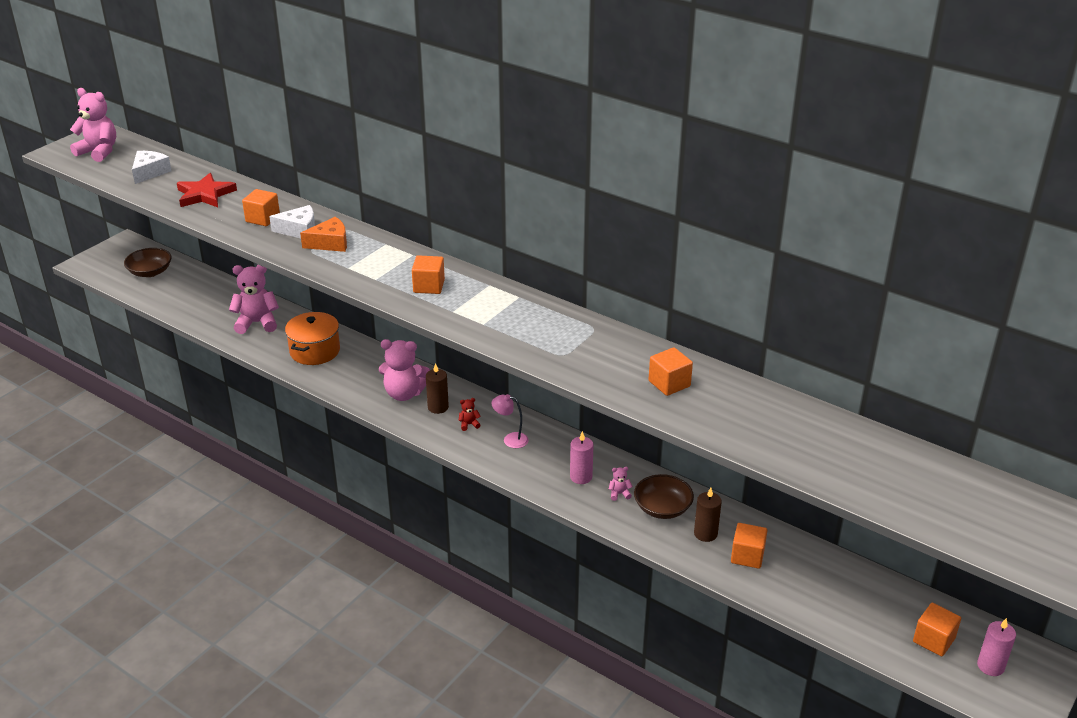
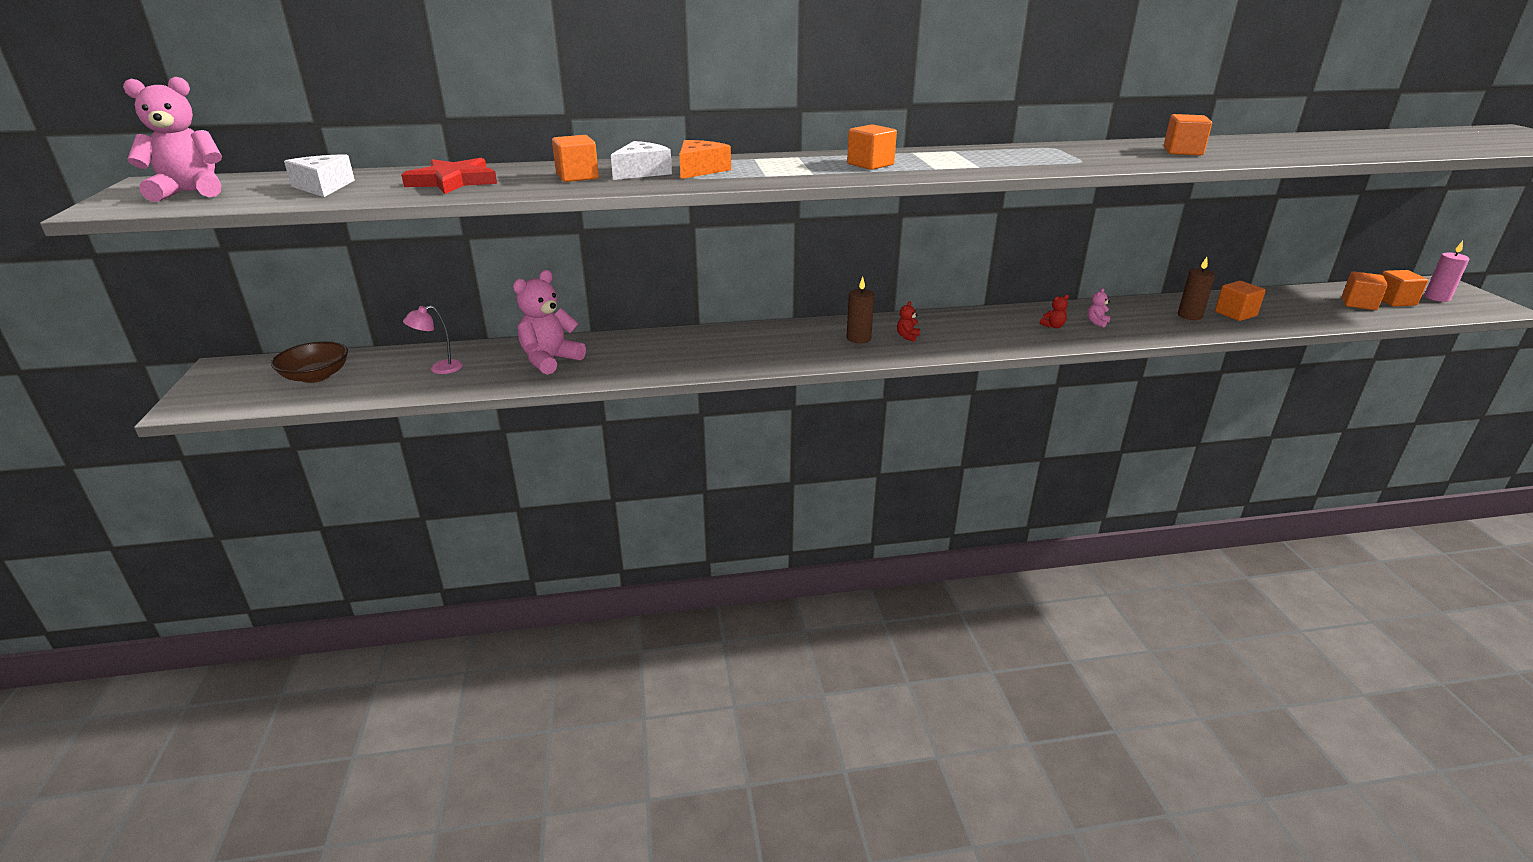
camera: 45 degrees left, 5 degrees down
(315, 351) = (660, 353): orange pot -> none
(404, 394) = (811, 343): pink teddy bear -> none
(510, 439) = (957, 330): pink lamp -> pink lamp (439, 369)
(581, 477) = (1053, 326): pink candle -> red teddy bear
(662, 508) = (1136, 316): brown bowl -> none
(889, 619) = (1358, 304): none -> orange cube

